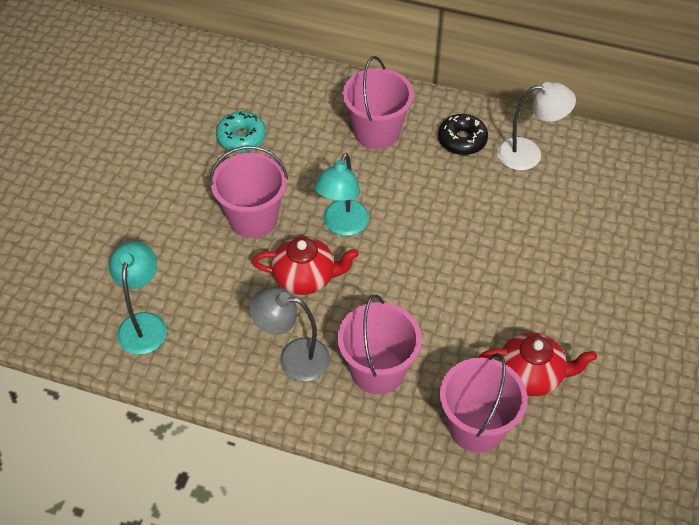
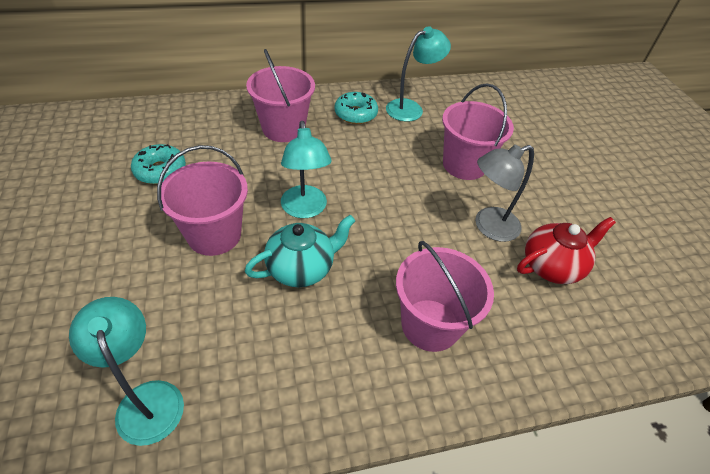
camera: 35 degrees left, 5 degrees down
(293, 358) = (342, 353): grey lamp -> grey lamp (488, 227)
(305, 278) = (301, 268): red teapot -> turquoise teapot
(462, 140) = (355, 114): black donut -> turquoise donut
(476, 427) = (551, 333): pink bucket -> pink bucket (464, 165)
(529, 154) = (411, 108): white lamp -> turquoise lamp

